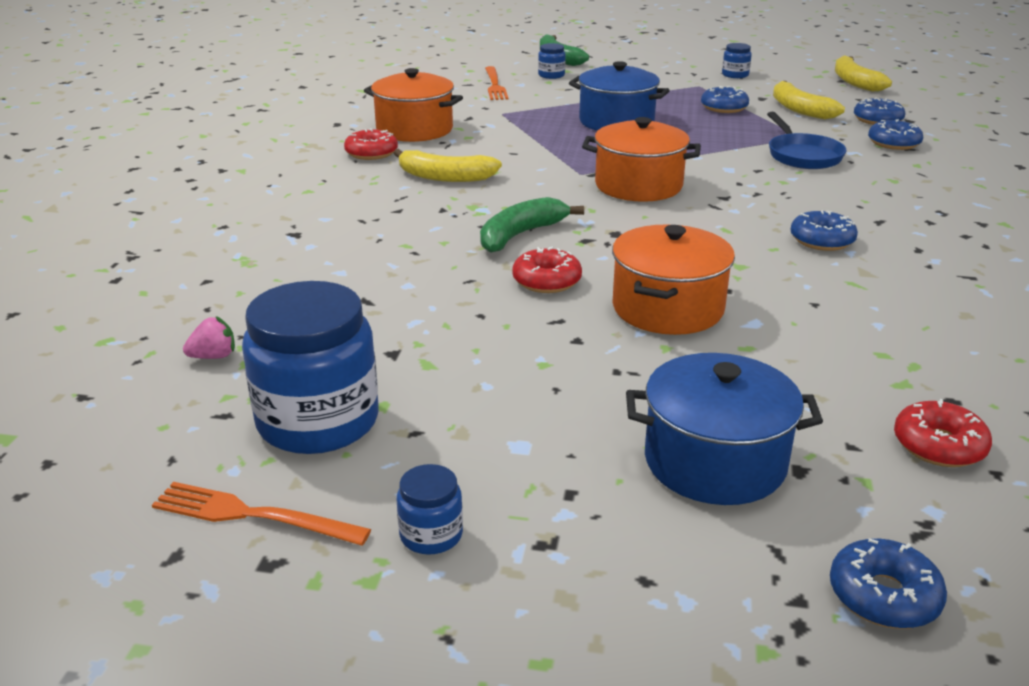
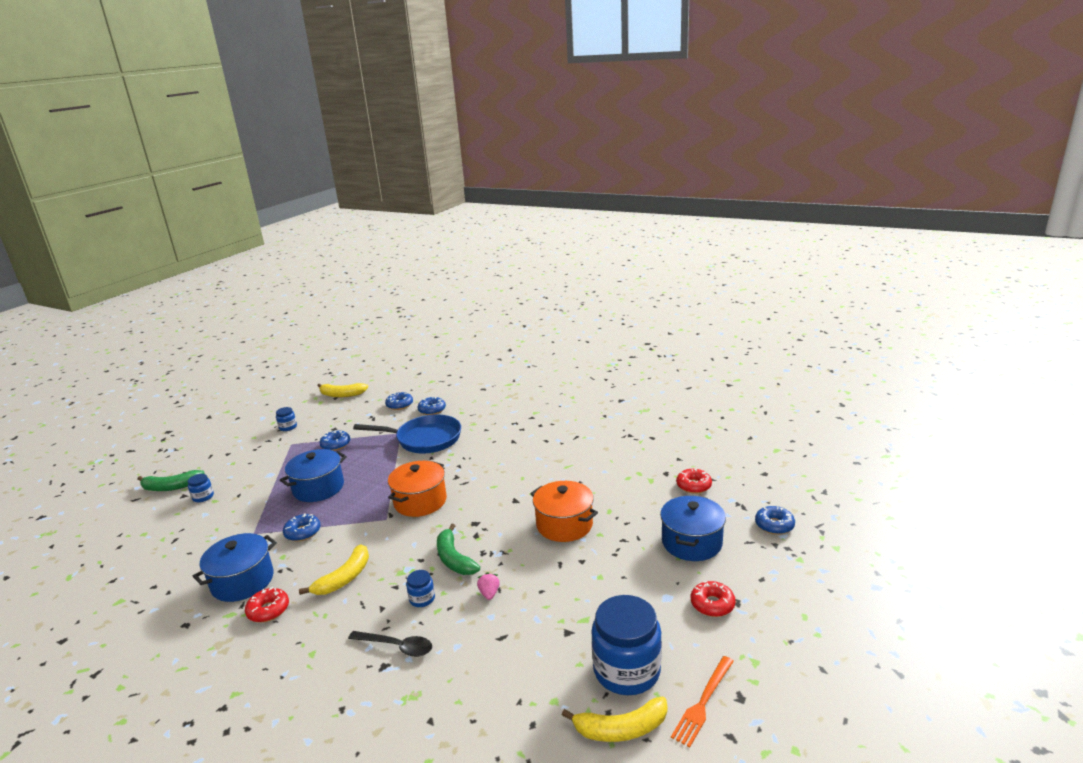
camera: 70 degrees left, 5 degrees down
(214, 356) = (539, 717): pink strawberry -> pink strawberry (489, 593)
(329, 234) = (396, 646): none -> black spoon
(414, 129) = (242, 581): orange pot -> blue pot
(431, 535) = (727, 637): blue jar -> blue jar (422, 599)
(494, 85) = (192, 527): orange fork -> none
(546, 281) = (515, 559): red donut -> red donut (712, 604)
(799, 109) = (363, 422): yellow banana -> yellow banana (621, 729)
(802, 155) = (424, 439): blue pan -> blue pan, size x1.54
(822, 240) = (522, 462): blue donut -> blue donut (303, 532)

